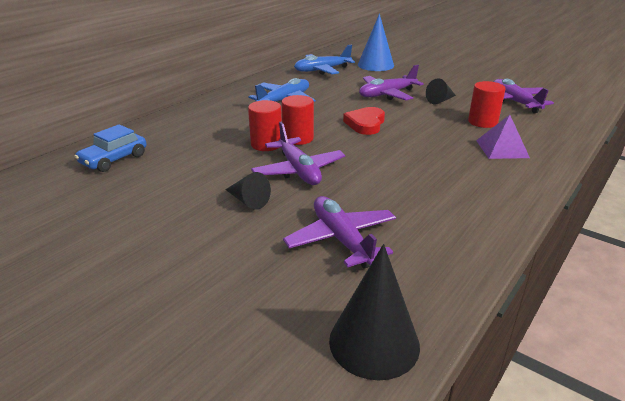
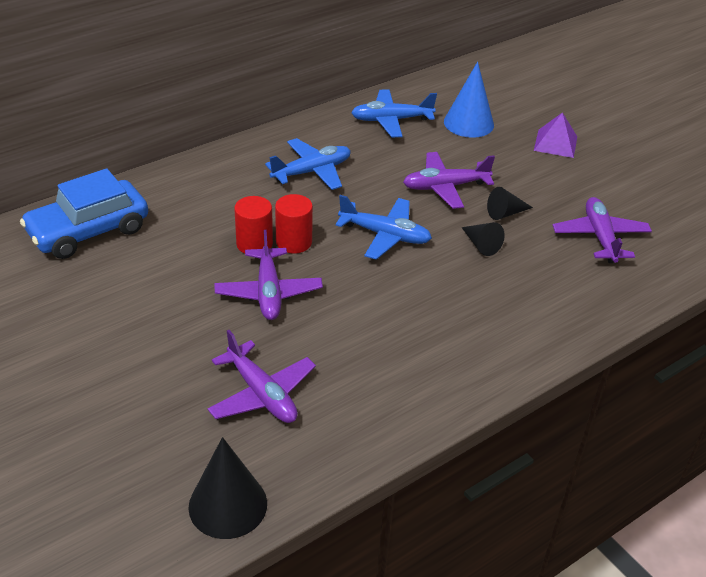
camera: 15 degrees right, 10 degrees up
(114, 159) = (88, 231): blue car -> blue car, size x1.65
(248, 201) = (197, 322): black cone -> black cone (481, 245)
(341, 239) = (261, 394): purple plane -> purple plane turned 150 degrees clockwise
(365, 124) = (385, 235): red heart -> blue plane
(482, 122) = (529, 264): red cylinder -> none
(502, 149) = (517, 313): purple pyramid -> purple pyramid (555, 143)

